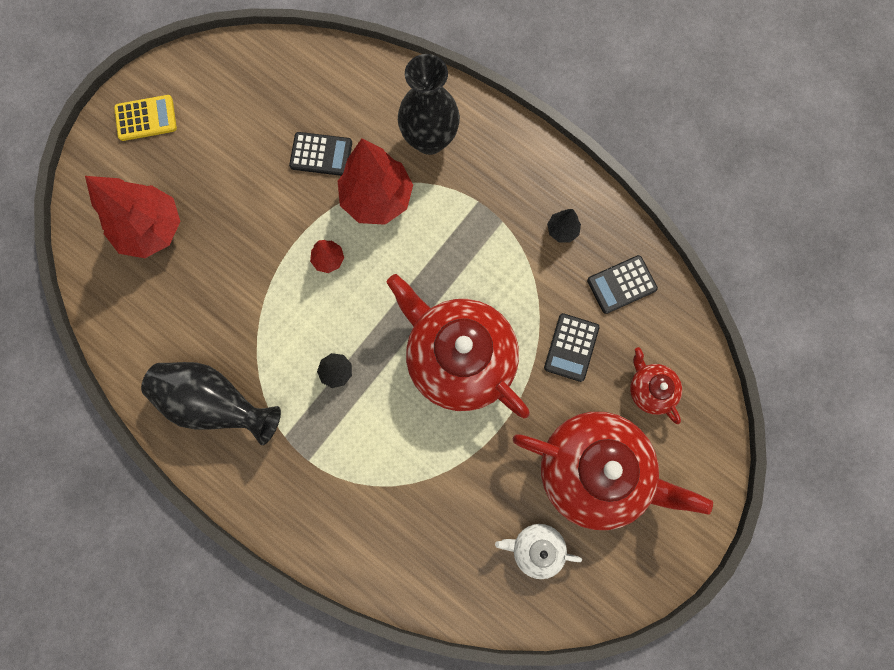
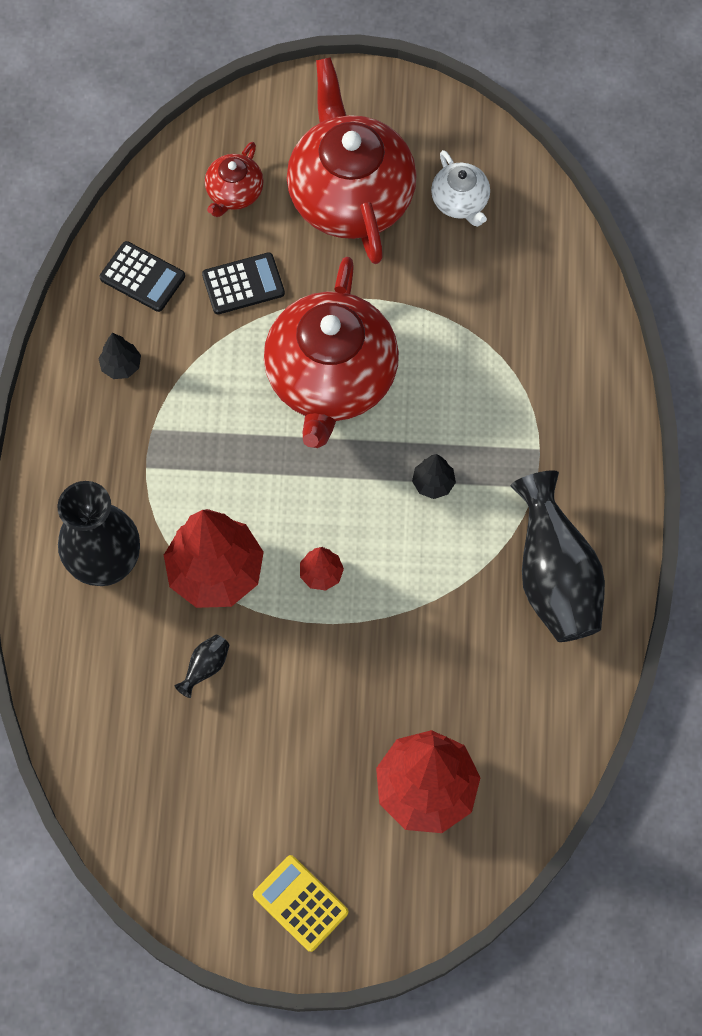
camera: 125 degrees left, 10 degrees down
(321, 154) = (205, 667): black calculator -> black vase

